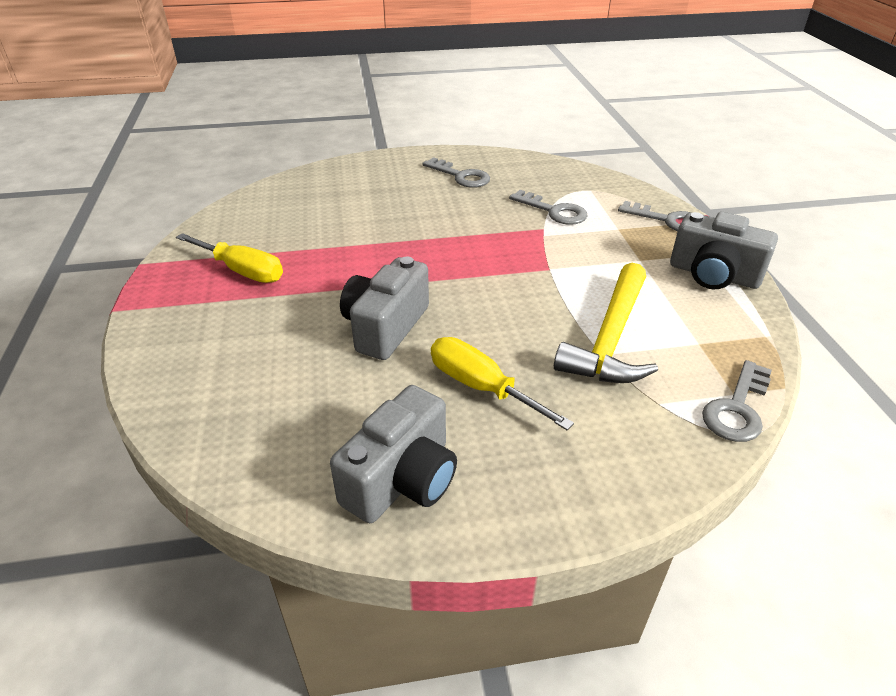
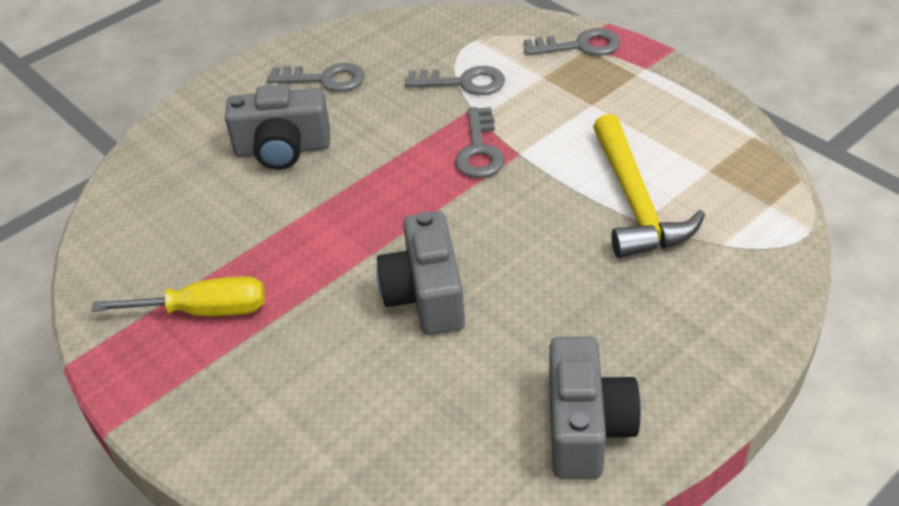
camera: 30 degrees left, 5 degrees up
(481, 387) = (571, 308): yellow screwdriver -> none
(713, 275) = (666, 91): grey camera -> grey camera (282, 149)
(737, 408) = (781, 217): grey key -> grey key (479, 150)

